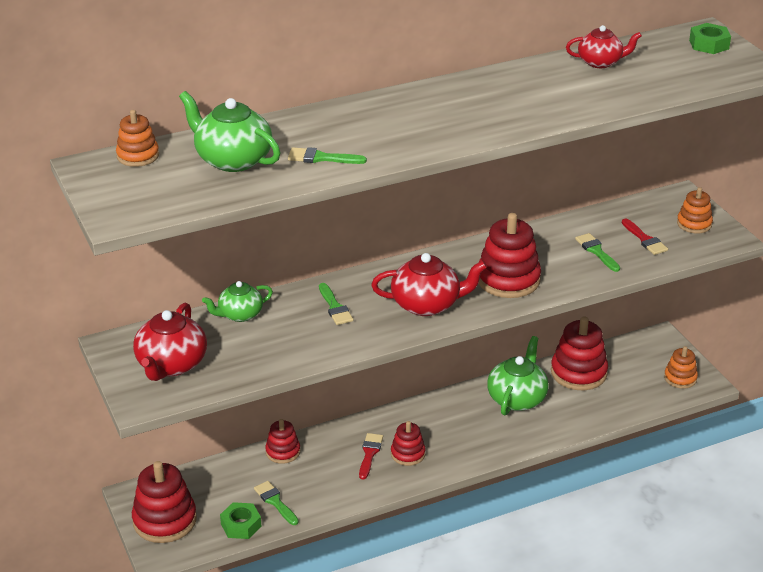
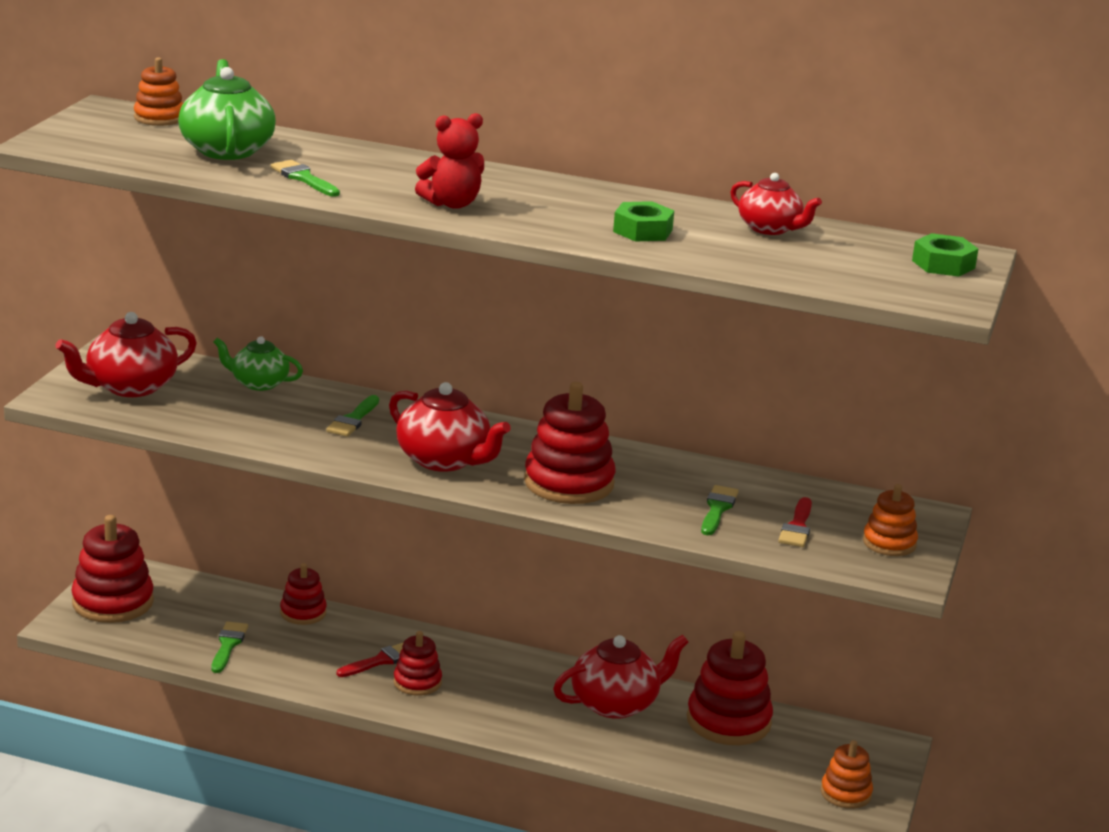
camera: 40 degrees right, 10 degrees down
(241, 525) = (168, 644): green nut -> green nut (643, 231)
(433, 132) = (452, 204): none -> red teddy bear
(517, 398) = (616, 704): green teapot -> red teapot

